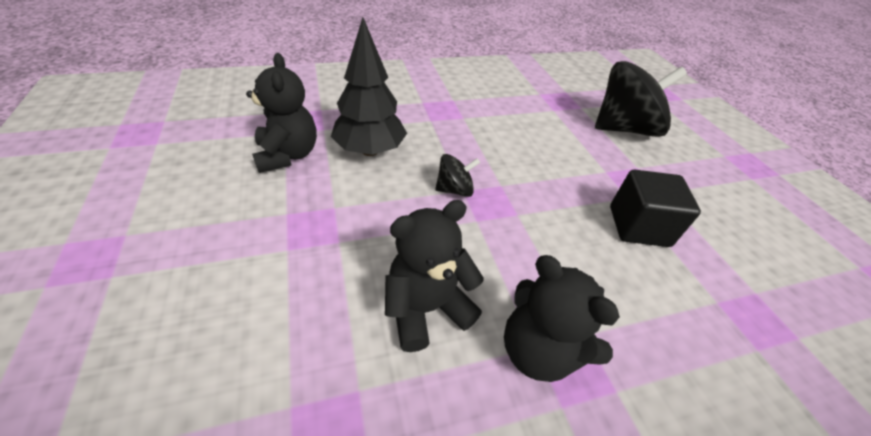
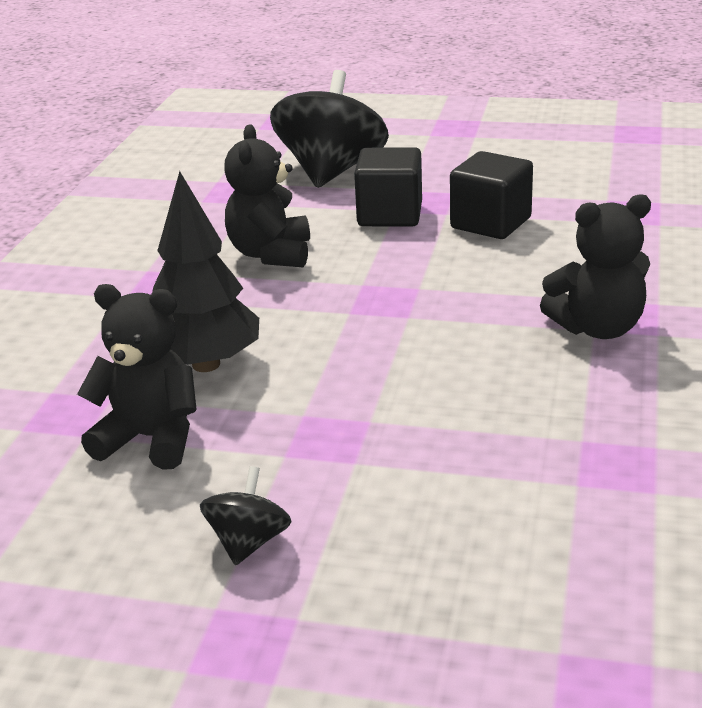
camera: 55 degrees left, 15 degrees down
(426, 308) = (511, 379): black teddy bear -> black teddy bear (271, 254)
(454, 189) = (344, 317): black spinning top -> black spinning top (249, 542)
(598, 170) = (390, 215): none -> black cube

